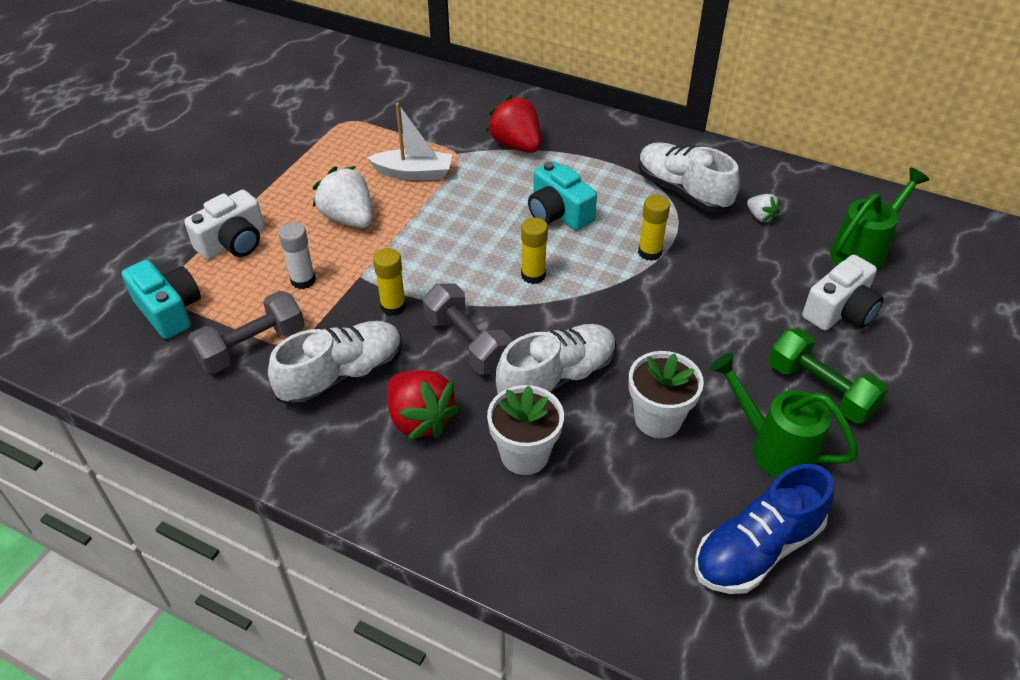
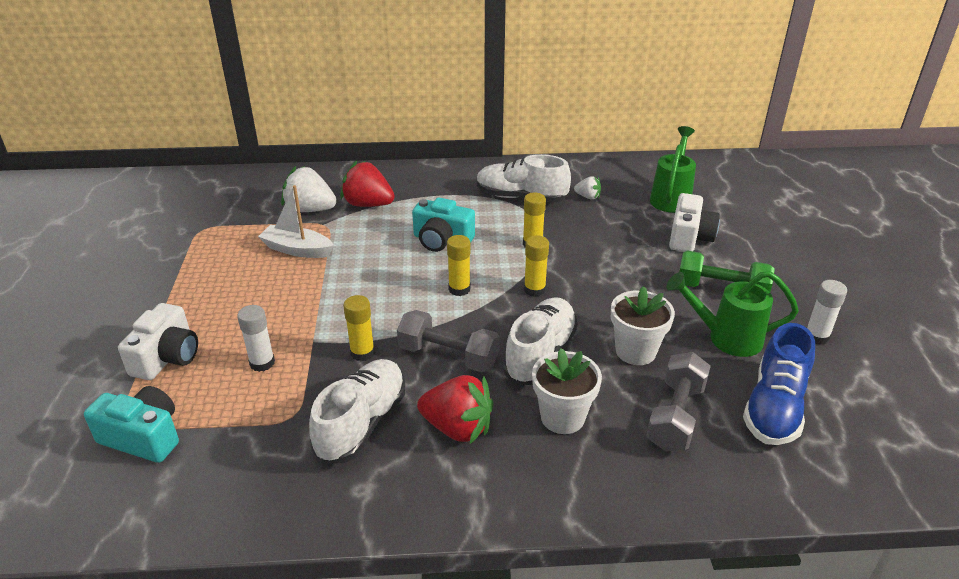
camera: 30 degrees left, 10 degrees down
(252, 346) = (256, 434): grey dumbbell -> grey dumbbell (675, 416)
(348, 218) = (266, 301): white strawberry -> white strawberry (310, 210)
(413, 173) = (297, 249): white boat -> white boat turned 135 degrees counterclockwise
(609, 306) = (534, 290): none -> yellow glue stick
(886, 494) = (816, 336): none -> white glue stick

